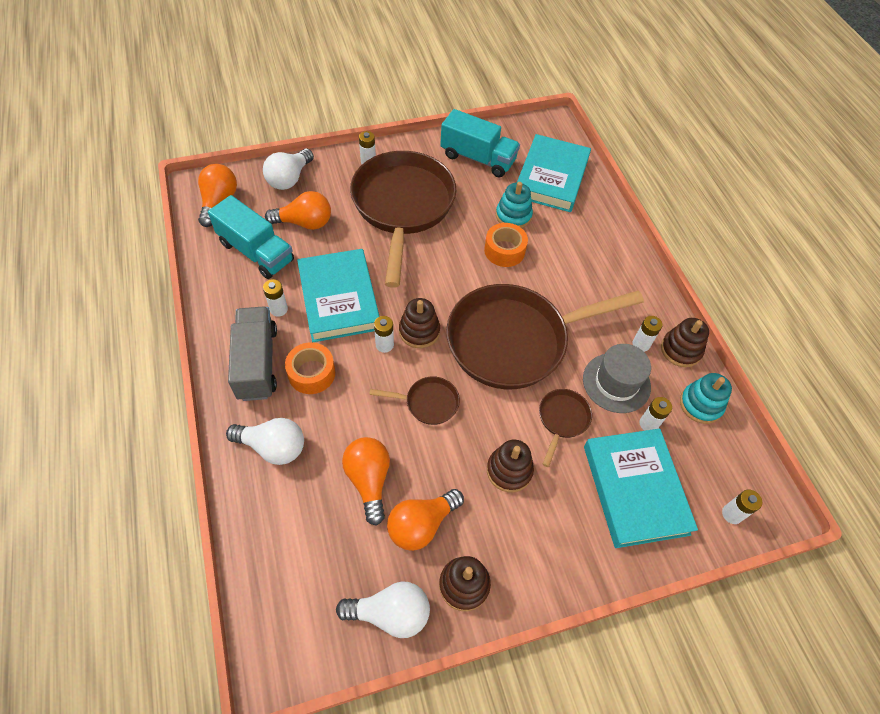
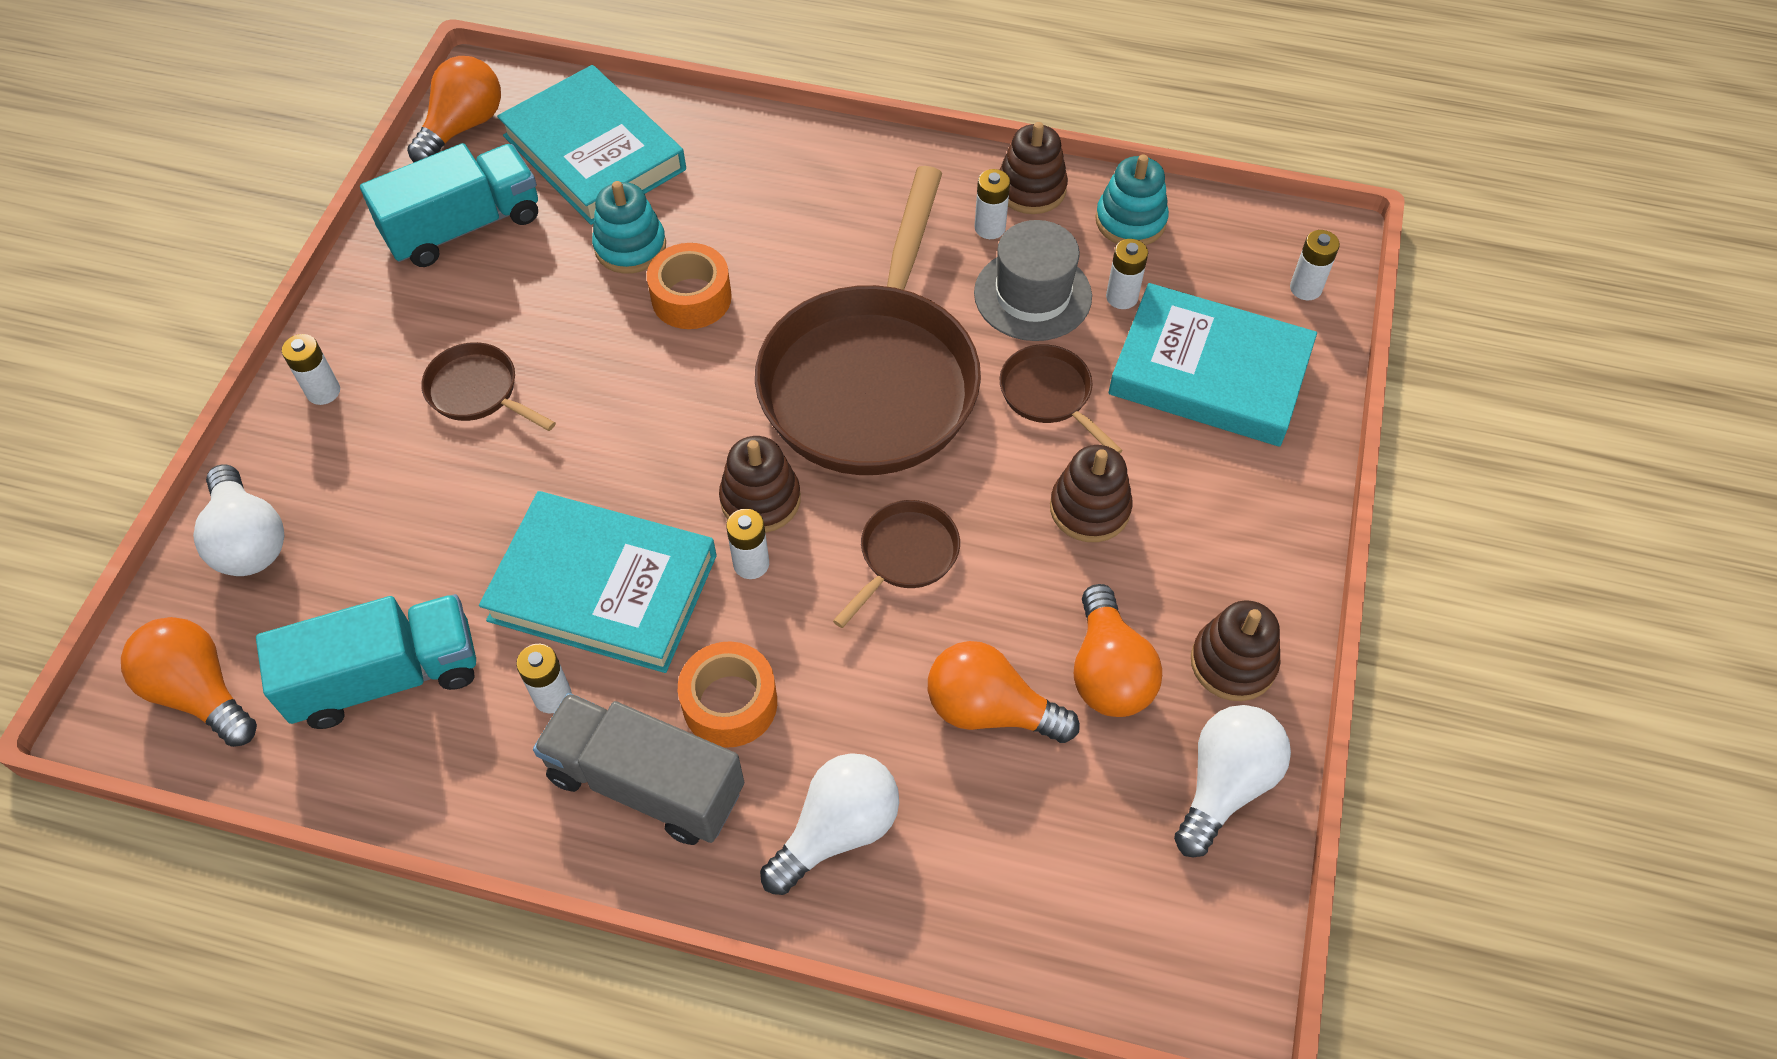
camera: 55 degrees left, 0 degrees up
(305, 223) = (383, 563): orange light bulb -> orange light bulb (463, 127)
(402, 207) = (478, 392): brown pan -> brown pan, size x0.42

